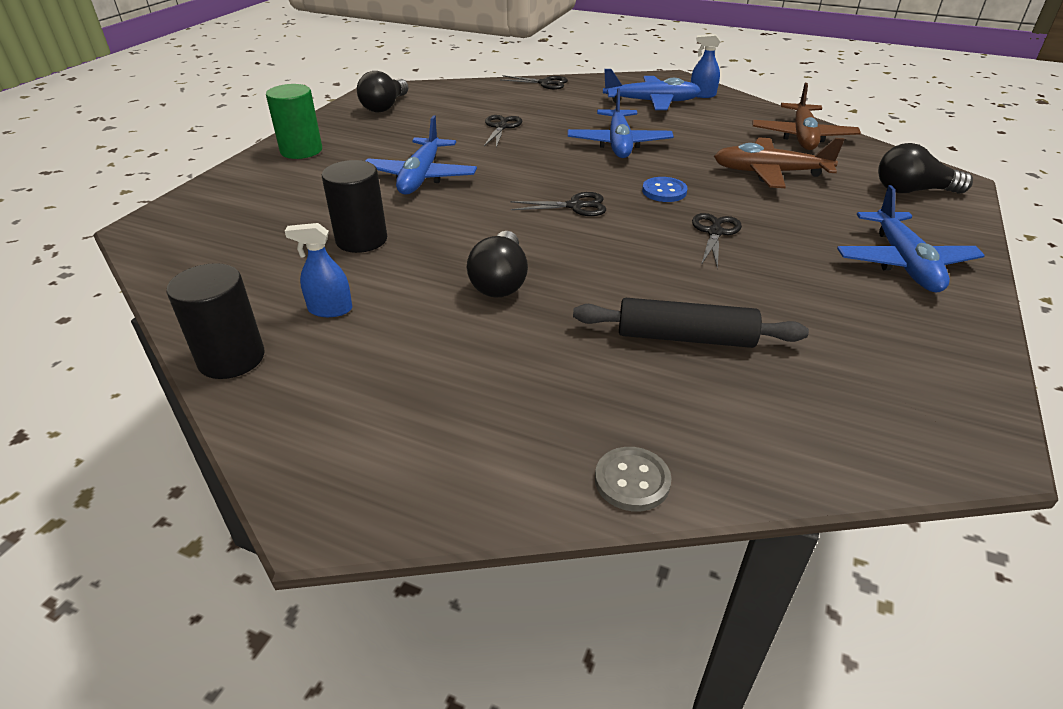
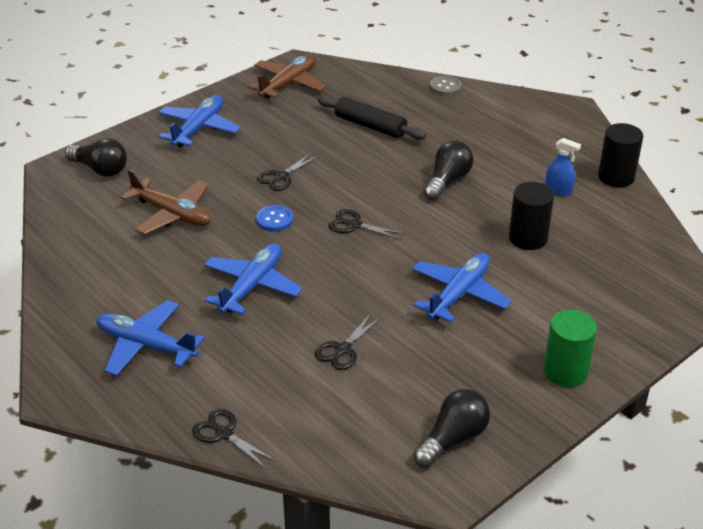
camera: 155 degrees left, 0 degrees up
(702, 95) = (76, 342): blue spray bottle -> none
(802, 137) = (82, 245): brown plane -> brown plane (289, 84)

